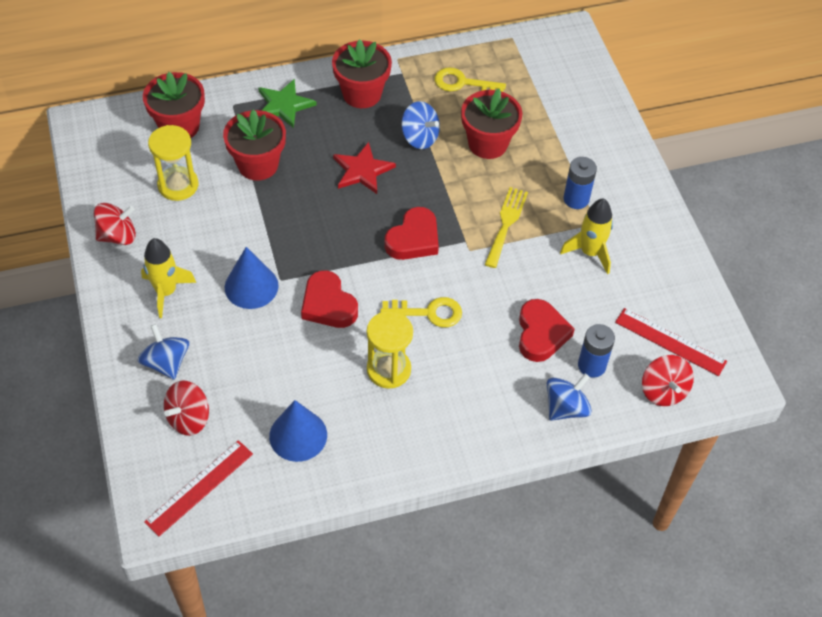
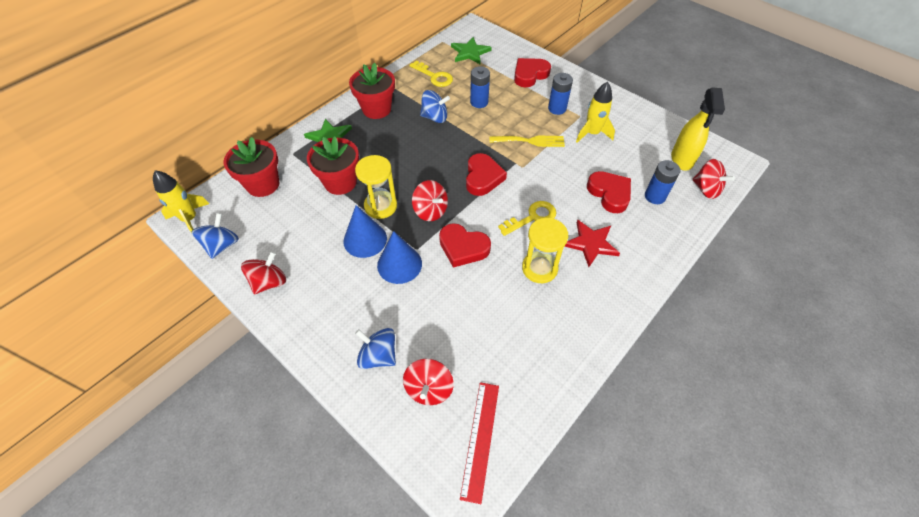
camera: 30 degrees left, 0 degrees up
(166, 292) = (338, 302): yellow rocket -> yellow rocket (190, 219)
(178, 185) = (291, 223): yellow hourglass -> yellow hourglass (380, 206)
(298, 435) = (519, 351): blue cone -> blue cone (365, 239)
(326, 246) = (430, 211): none -> red spinning top
(362, 170) = (414, 153): red star -> red star (591, 244)
(462, 83) = (434, 76): yellow key -> yellow key turned 120 degrees counterclockwise
(488, 143) = (479, 102): red flower pot -> blue battery
(506, 224) = (530, 141): yellow fork -> yellow fork turned 105 degrees clockwise
(534, 70) = (470, 52): none -> green star
(566, 408) = (665, 230): blue spinning top -> blue spinning top (222, 245)
(583, 137) = (530, 75): none -> red heart
(670, 342) = (682, 159): red ruler -> yellow spray bottle

